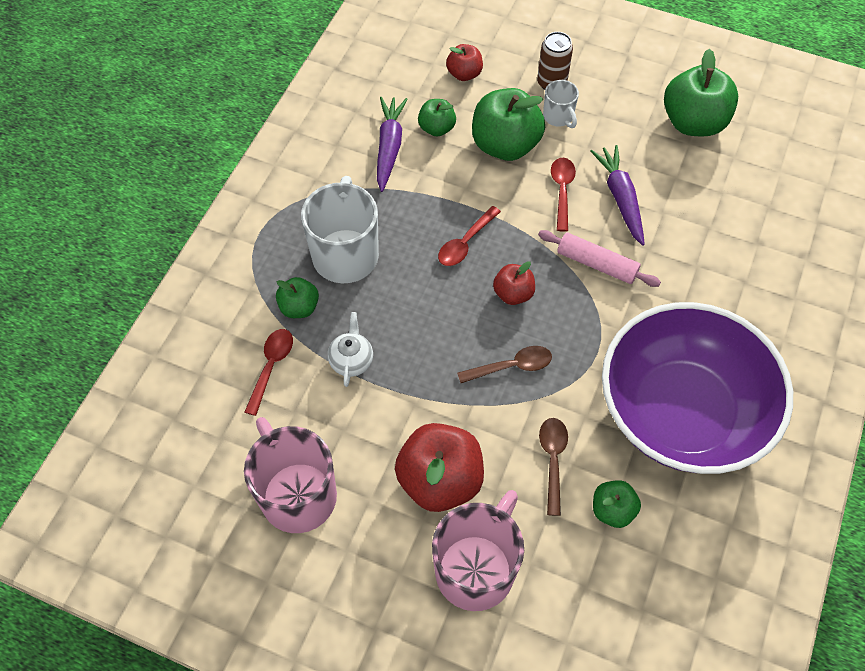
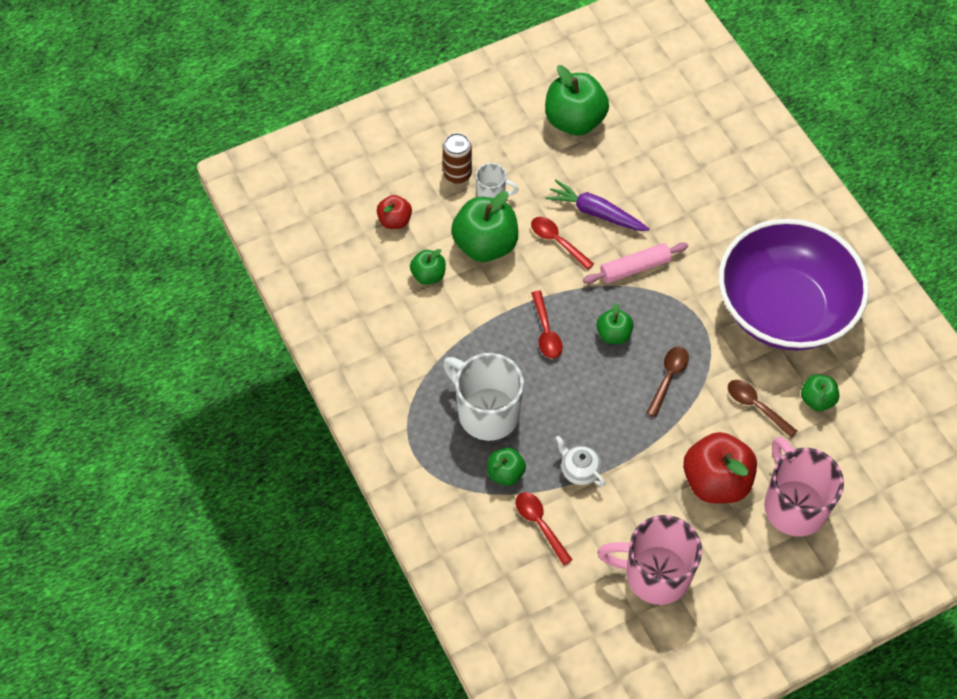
camera: 50 degrees left, 0 degrees up
(389, 147) = (416, 317): purple carrot -> none
(513, 294) = (613, 334): red apple -> green apple

